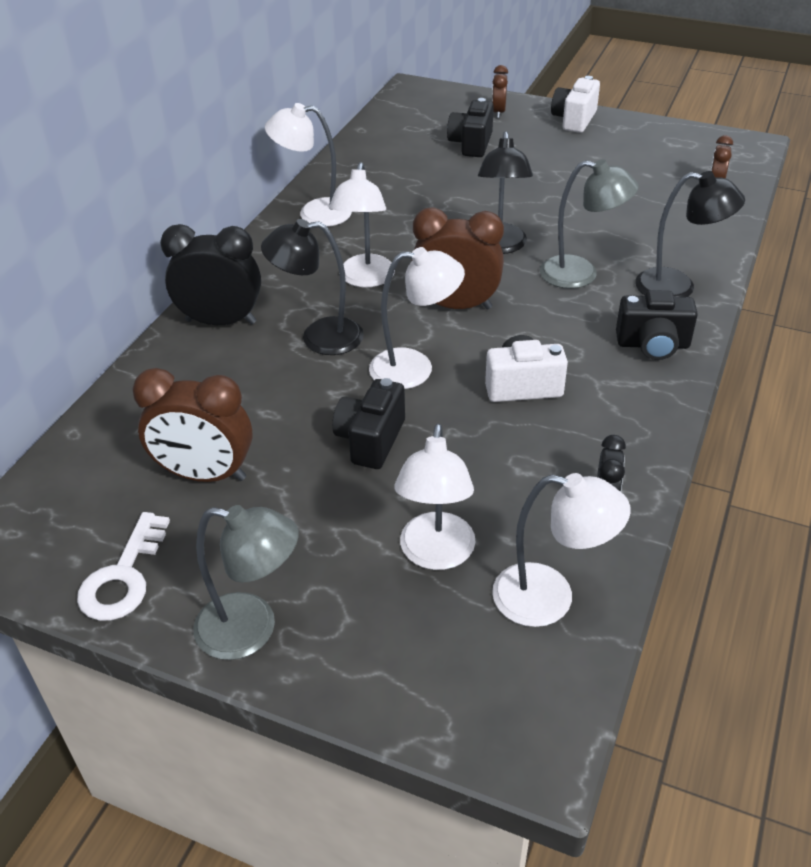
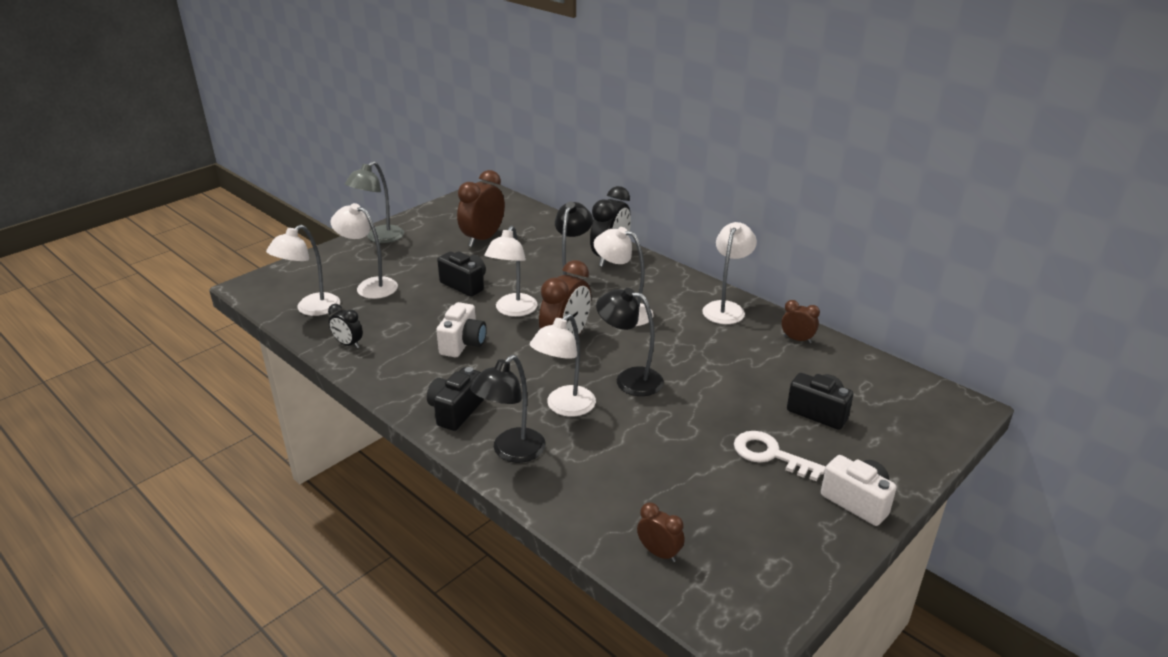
camera: 110 degrees right, 10 degrees down
(123, 577) = (438, 216): white key -> white key (770, 455)
(498, 112) = (890, 450): brown clock -> brown clock (797, 339)
(581, 274) = (564, 407): grey lamp -> white lamp

